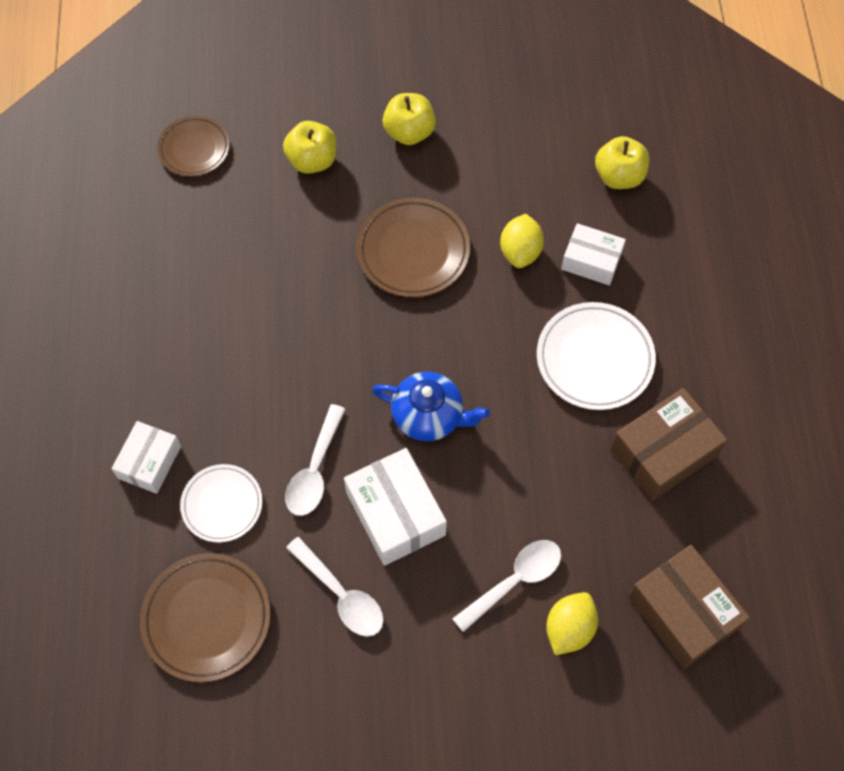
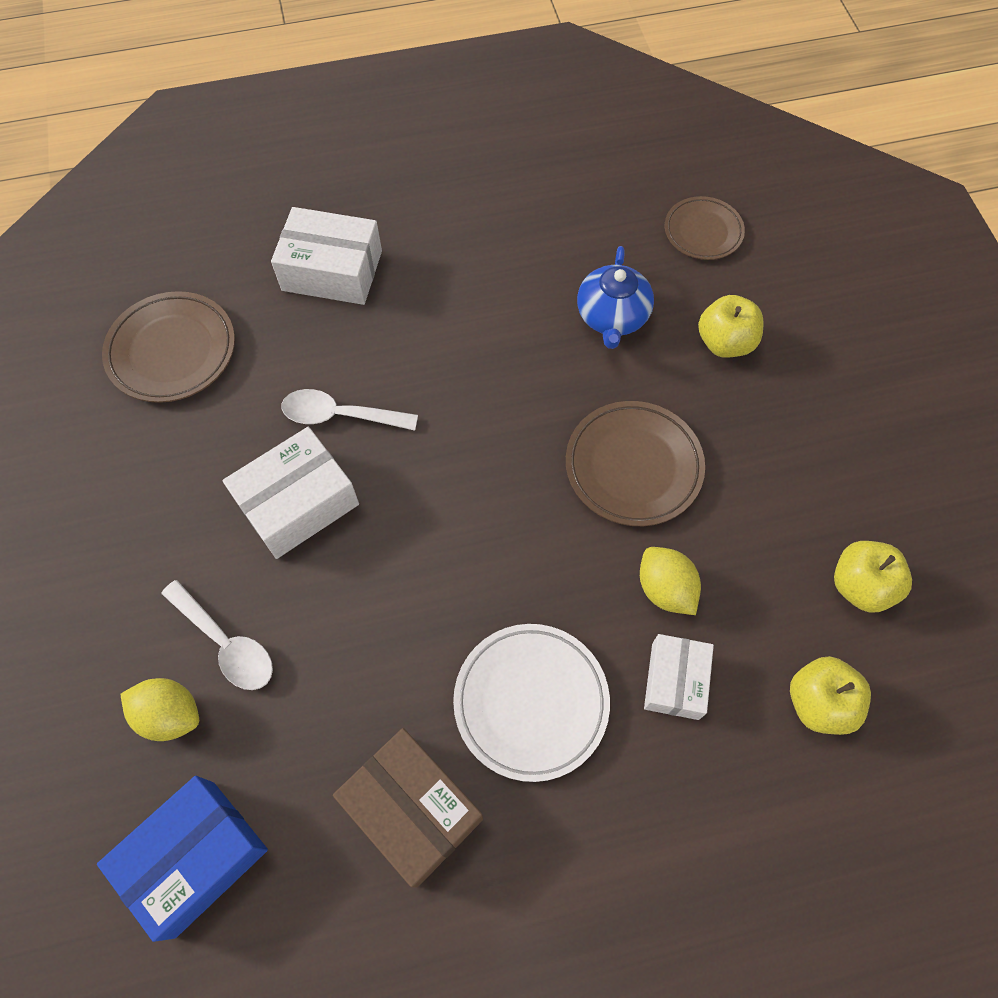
camera: 80 degrees right, 0 degrees up
(149, 462) = (332, 270): white box -> white box, size x1.55
(222, 505) = (293, 340): white plate -> none
(341, 595) = (201, 466): white spoon -> none
(409, 132) = (798, 435): yellow apple -> yellow apple (860, 586)
(429, 415) = (421, 518): blue teapot -> blue teapot (612, 317)
(520, 252) = (665, 589): yellow lemon -> yellow lemon turned 60 degrees clockwise
(682, 612) = (195, 857): brown box -> blue box

